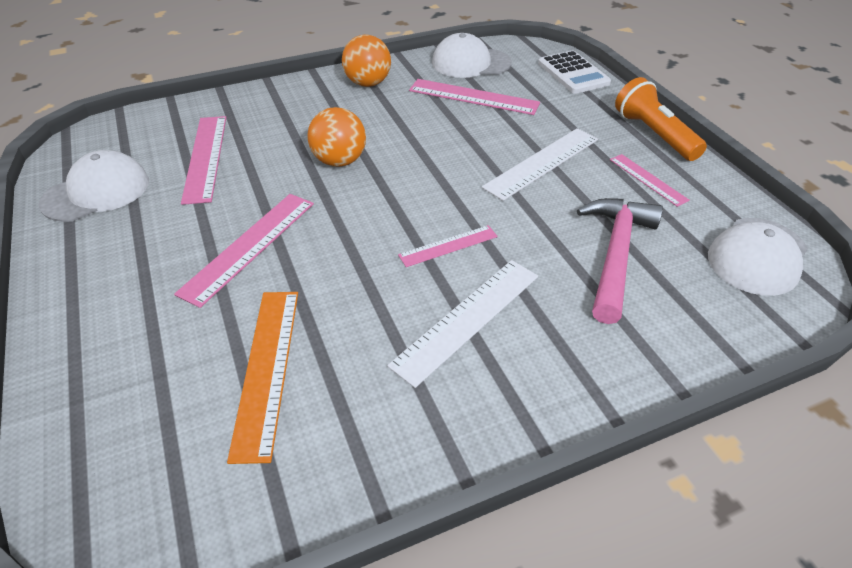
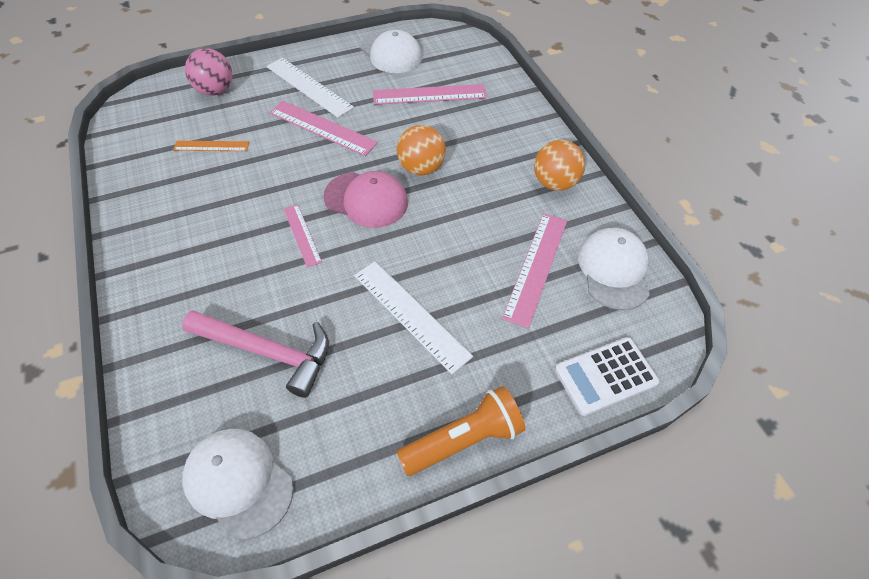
camera: 90 degrees right, 10 degrees up
(111, 392) = (215, 90): none -> pink ball
(267, 369) = (211, 146): orange ruler -> orange ruler, size x0.59
(389, 199) = (366, 200): none -> pink cap
(467, 319) = (223, 242): white ruler -> white ruler (309, 87)
(648, 179) = (375, 409): pink ruler -> none

